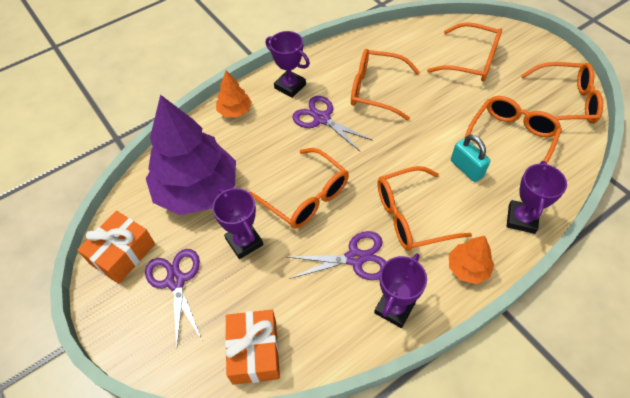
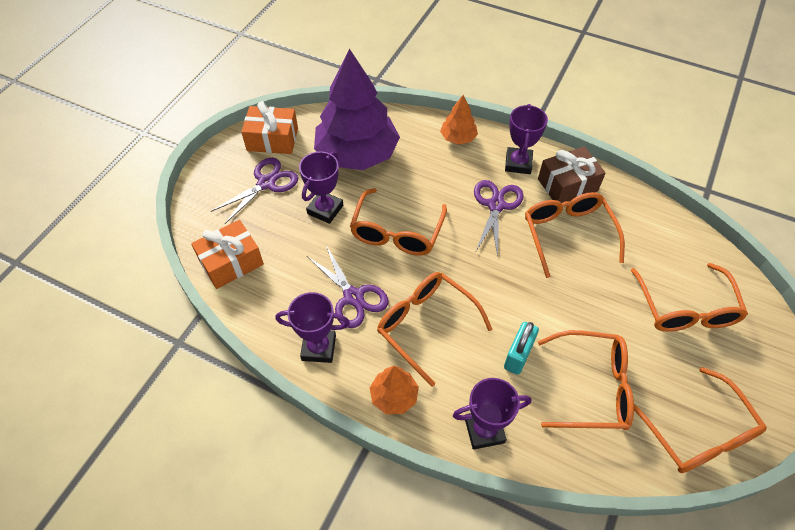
camera: 60 degrees right, 0 degrees up
(331, 68) = (567, 185): none -> brown gift

